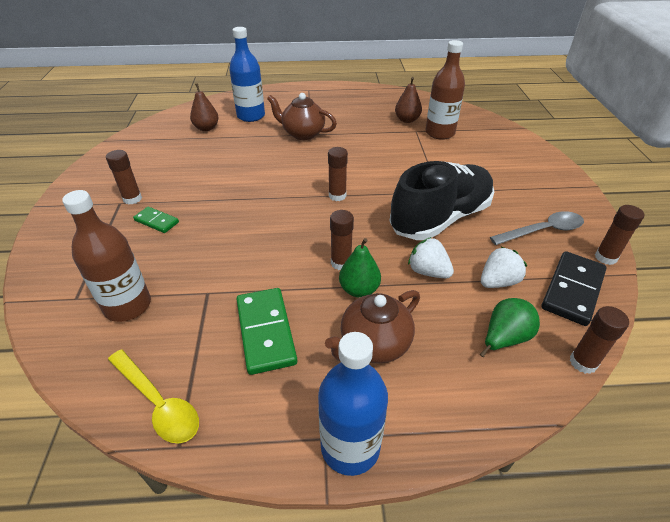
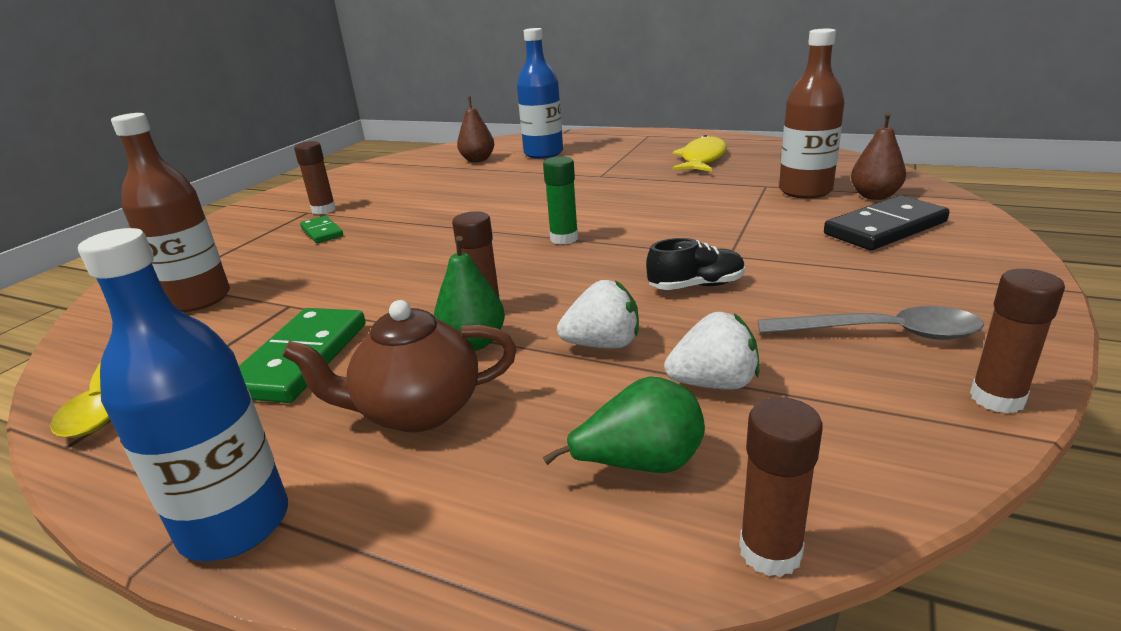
camera: 30 degrees right, 15 degrees down
(303, 134) = (590, 174): brown teapot -> none
(337, 196) = (564, 238): brown glue stick -> green glue stick
(362, 111) = (702, 159): none -> yellow fish
(407, 120) = (763, 173): brown pear -> brown pear (874, 196)
(428, 271) = (603, 344): white strawberry -> white strawberry turned 105 degrees clockwise
(440, 218) = (696, 286): black shoe -> black shoe, size x0.43
(573, 290) = (863, 431): black domino -> black domino (885, 228)

